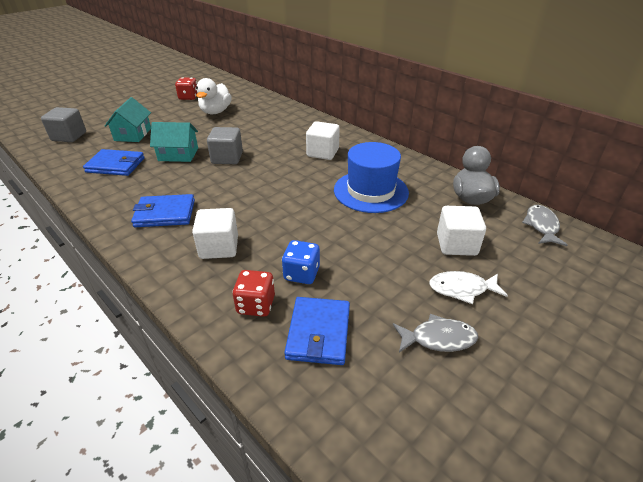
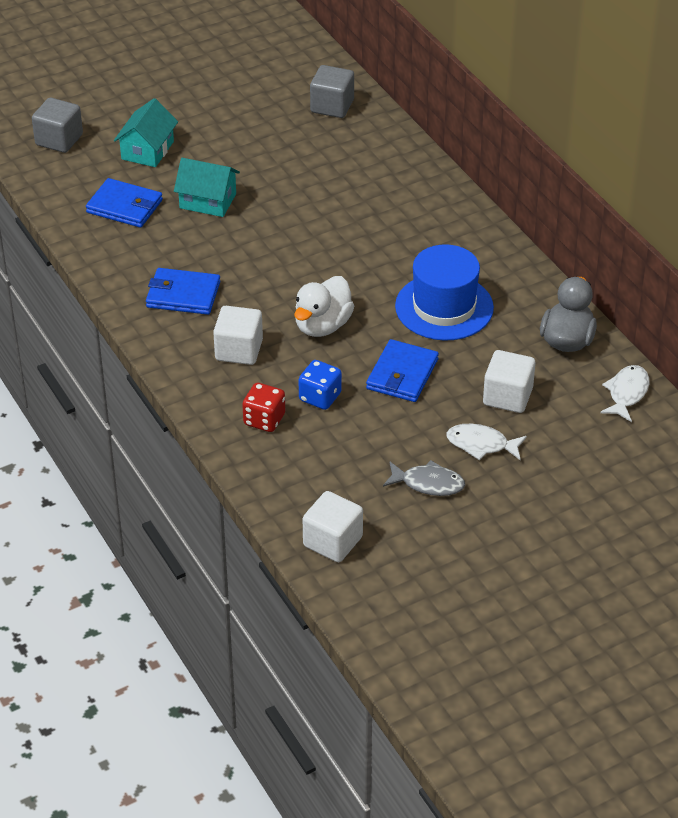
camera: 15 degrees right, 5 degrees up
(188, 97) = (236, 77): red dice -> none
(215, 112) = (273, 120): white duck -> white duck (322, 326)
(227, 158) = (273, 219): grey cube -> grey cube (332, 106)
(319, 333) = (317, 457): blue wallet -> blue wallet (402, 374)
(322, 153) = (407, 232): white cube -> white cube (332, 541)
(541, 226) = (627, 393): grey fish -> white fish

